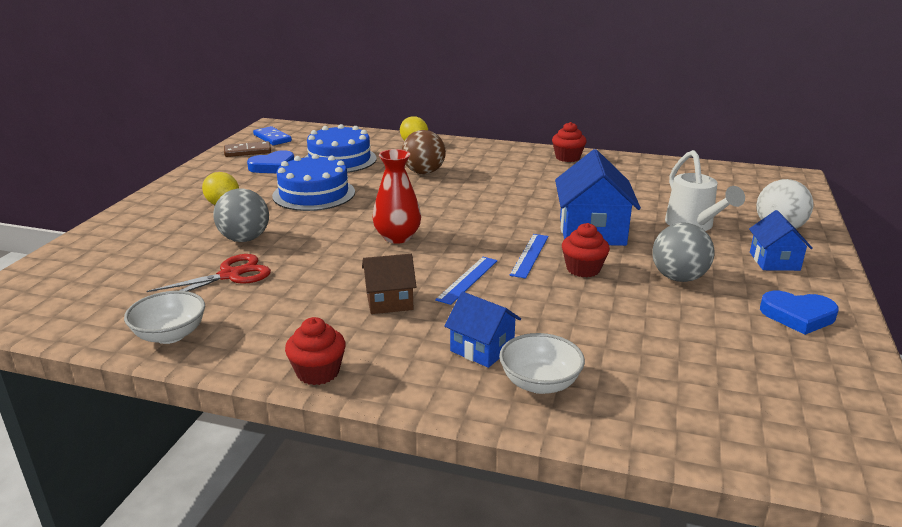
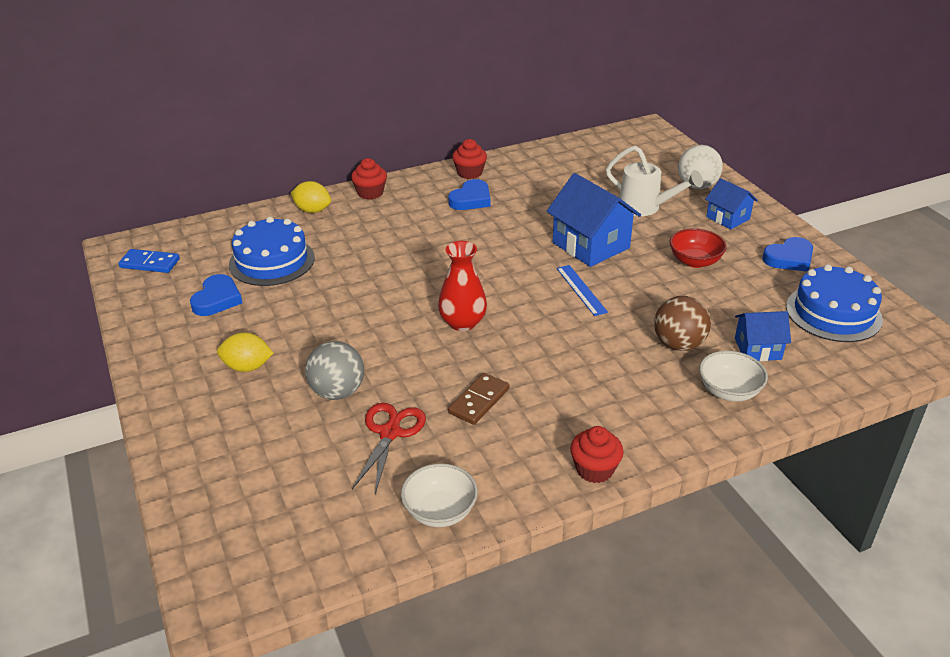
camera: 40 degrees left, 10 degrees up
(247, 151) = (154, 292): brown domino -> brown domino (479, 401)
(314, 194) = (315, 312): blue cake -> blue cake (833, 313)
(389, 301) = (549, 384): brown house -> none
(424, 172) = (375, 242): brown ball -> brown ball (678, 344)
(468, 280) = (572, 335): blue ruler -> none
(482, 348) = (663, 386): blue house -> blue house (757, 349)
(540, 172) = (471, 199): none -> blue heart
(583, 269) = (631, 284): red cupcake -> red cupcake (370, 193)
(678, 278) = (695, 261): grey ball -> red bowl

